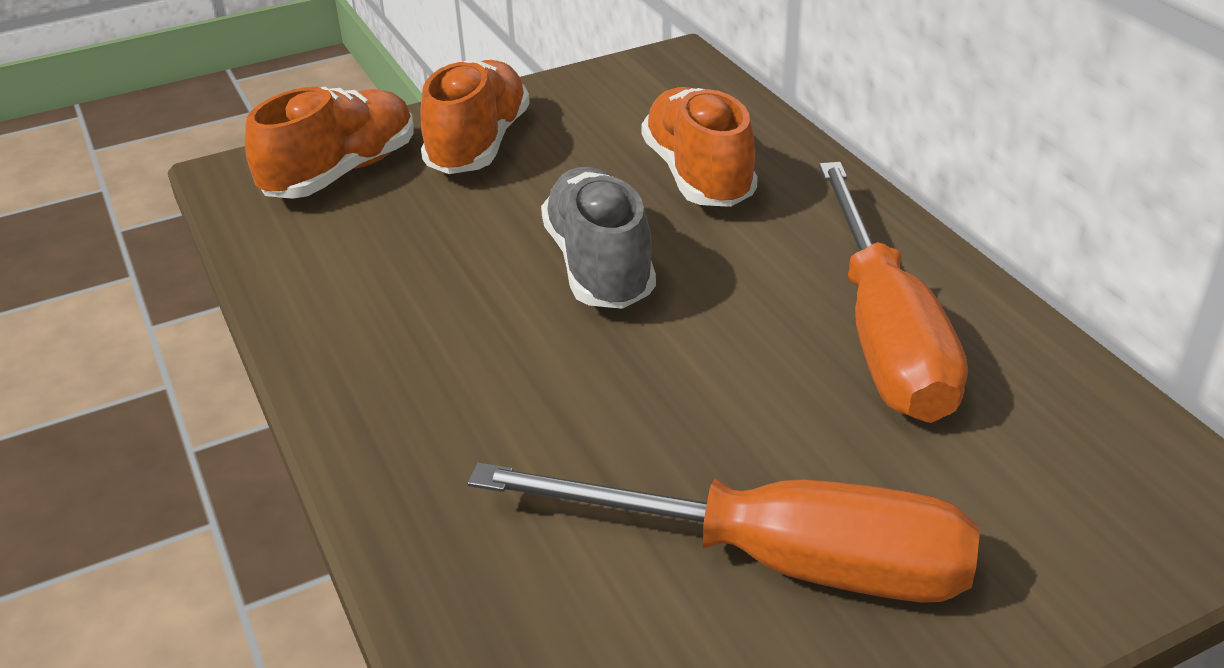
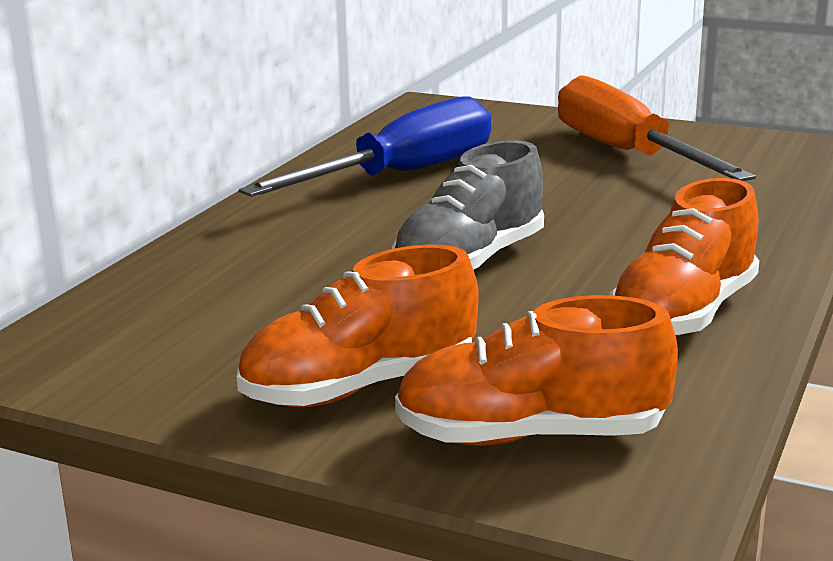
camera: 130 degrees left, 15 degrees down
(698, 175) = (277, 273): orange shoe -> orange shoe (683, 314)
(884, 334) = (402, 175): orange screwdriver -> blue screwdriver

